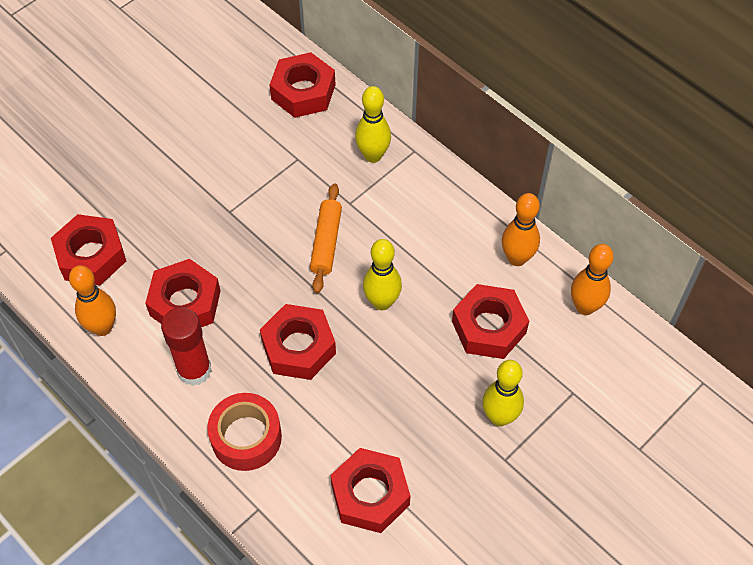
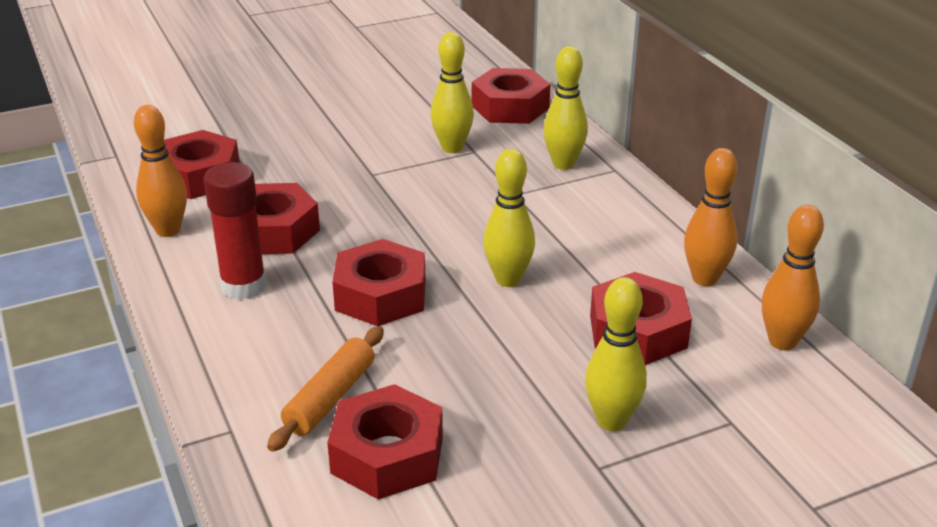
camera: 20 degrees right, 25 degrees down
(246, 437) = (263, 359): red tape -> none
(278, 160) = (452, 148): none -> yellow bowling pin
(326, 242) = (468, 218): orange rolling pin -> orange rolling pin (330, 398)

